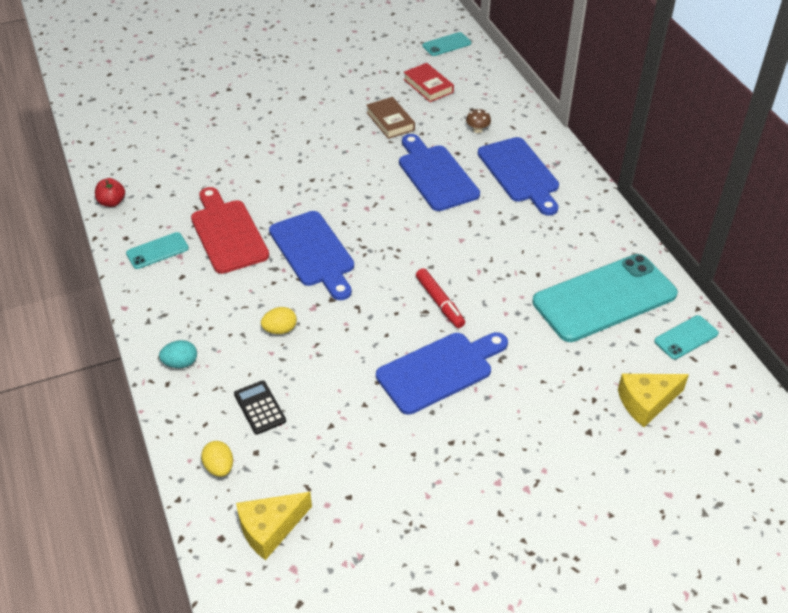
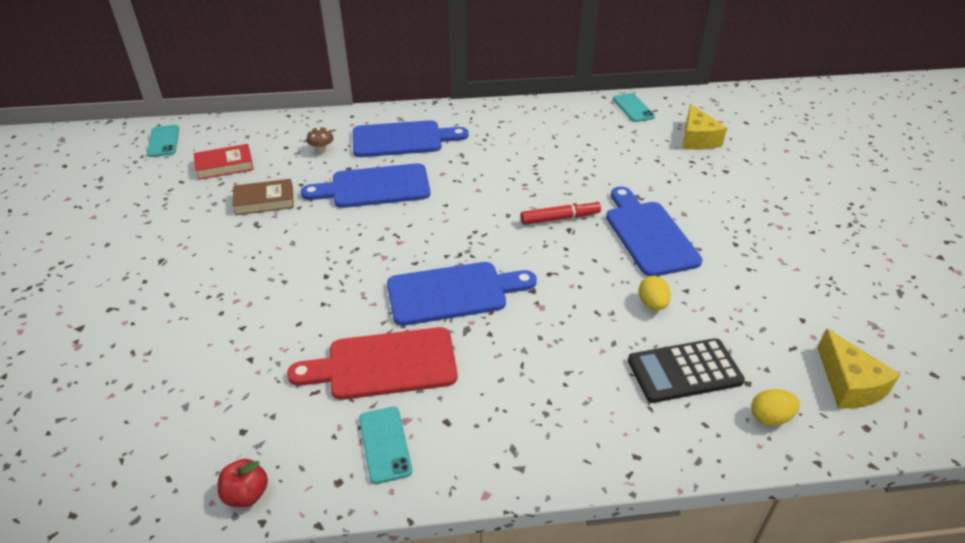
camera: 75 degrees left, 5 degrees down
(180, 363) = (604, 438): turquoise egg -> none
(260, 407) = (684, 371): black calculator -> black calculator, size x1.52
(280, 330) = (568, 338): yellow egg -> yellow egg (652, 304)
(604, 298) = (581, 132): turquoise phone -> none

